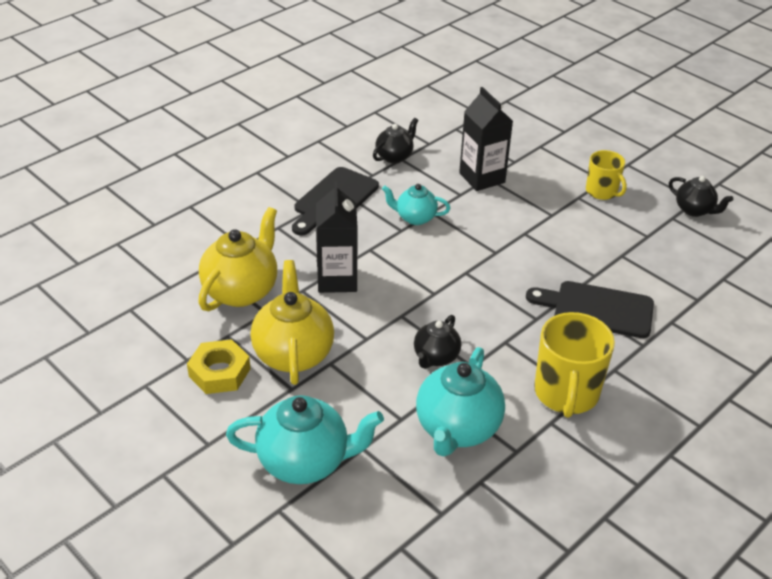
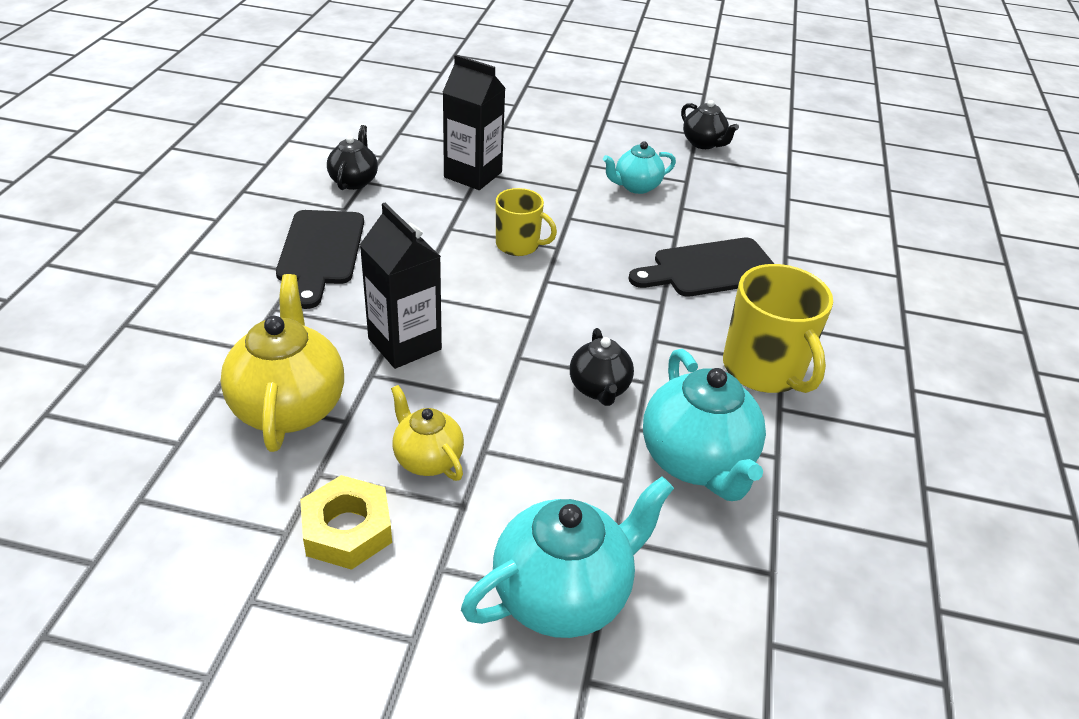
camera: 35 degrees left, 0 degrees up
(293, 353) = (427, 459): yellow teapot -> yellow teapot, size x0.58
(415, 218) = (436, 240): turquoise teapot -> turquoise teapot (636, 186)
(602, 191) = (605, 152): yellow mug -> yellow mug (518, 245)
(694, 210) = (703, 143): black teapot -> black teapot turned 45 degrees clockwise

